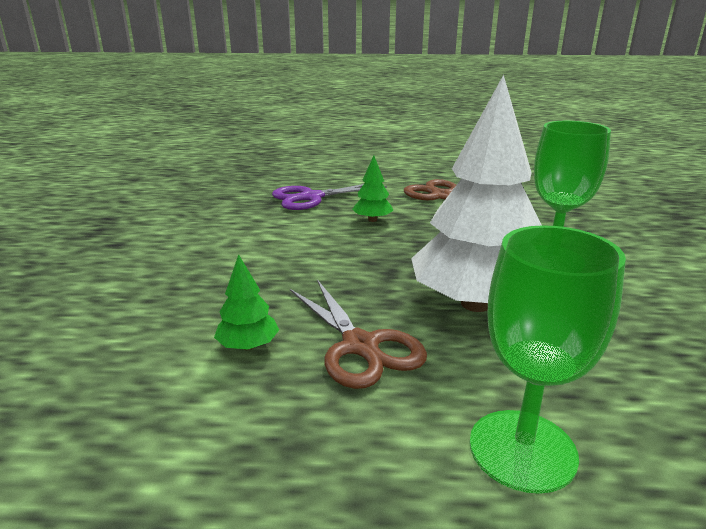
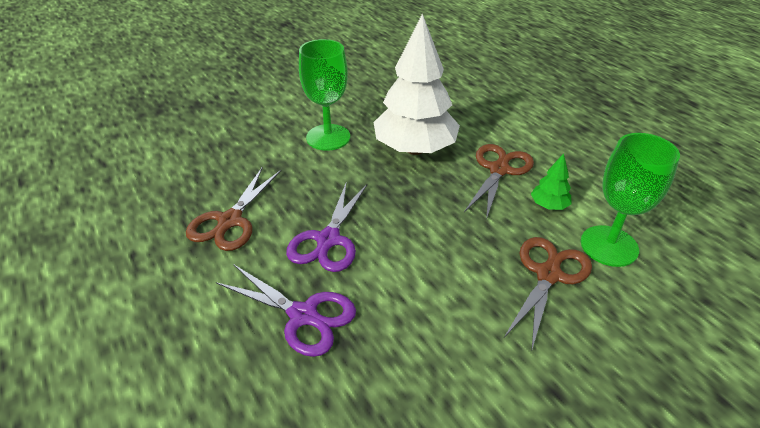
camera: 125 degrees left, 15 degrees up
(180, 290) = (548, 275): none -> brown scissors
(372, 220) = (328, 240): green tree -> purple scissors
(522, 450) = (504, 114): green goblet -> green goblet (609, 246)

